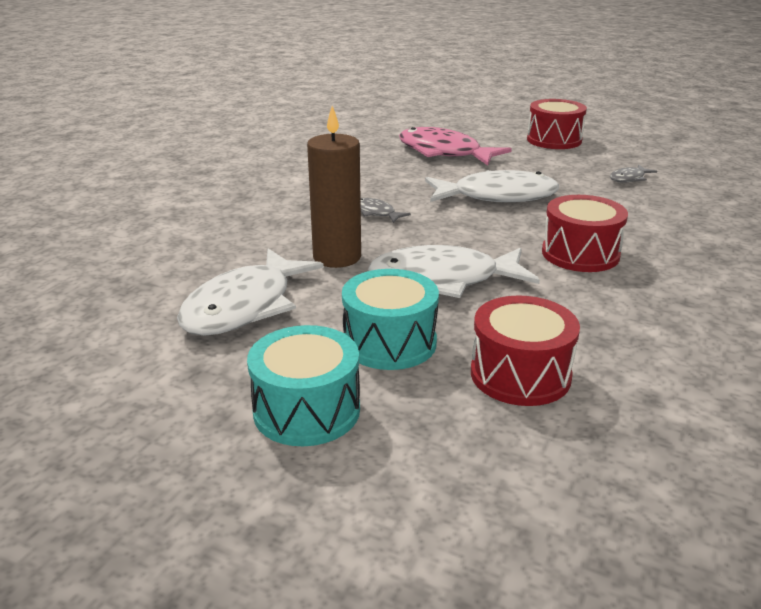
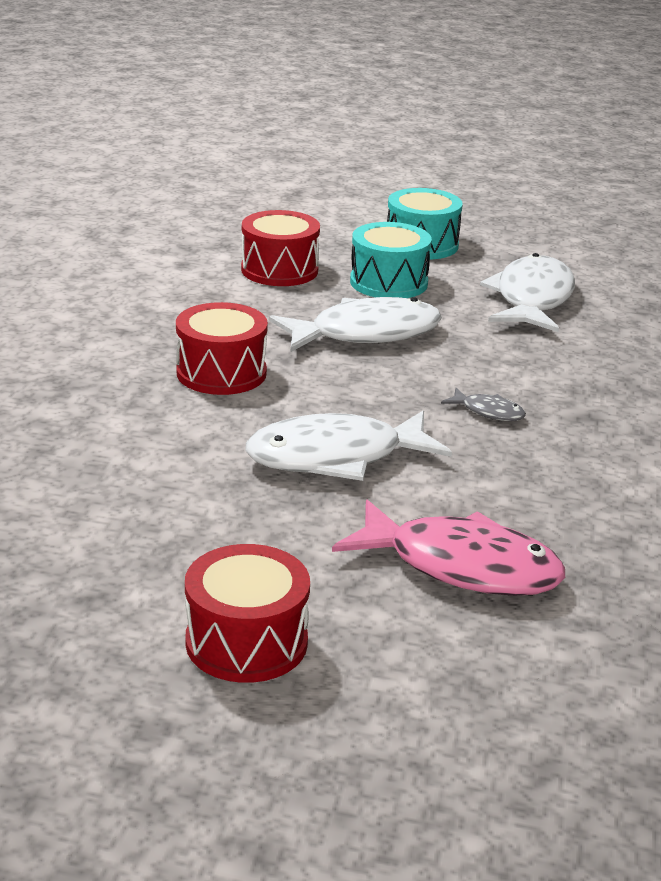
camera: 165 degrees right, 0 degrees up
(337, 257) = (489, 349): brown candle -> none
(629, 178) = (119, 520): grey fish -> none

